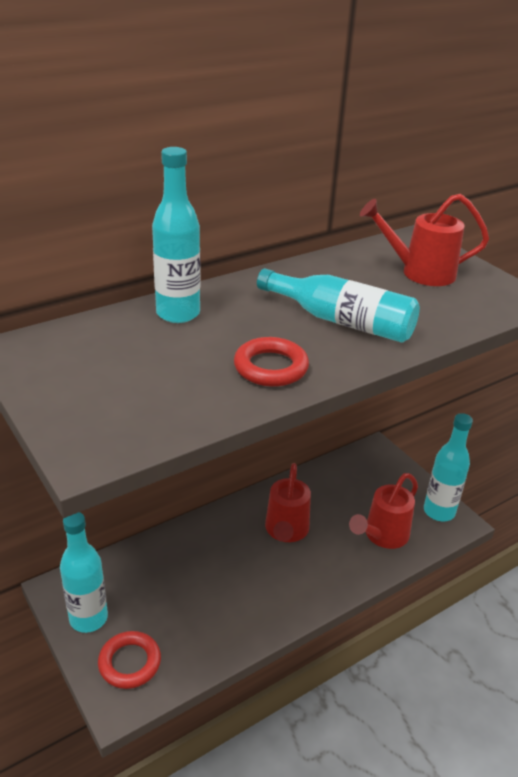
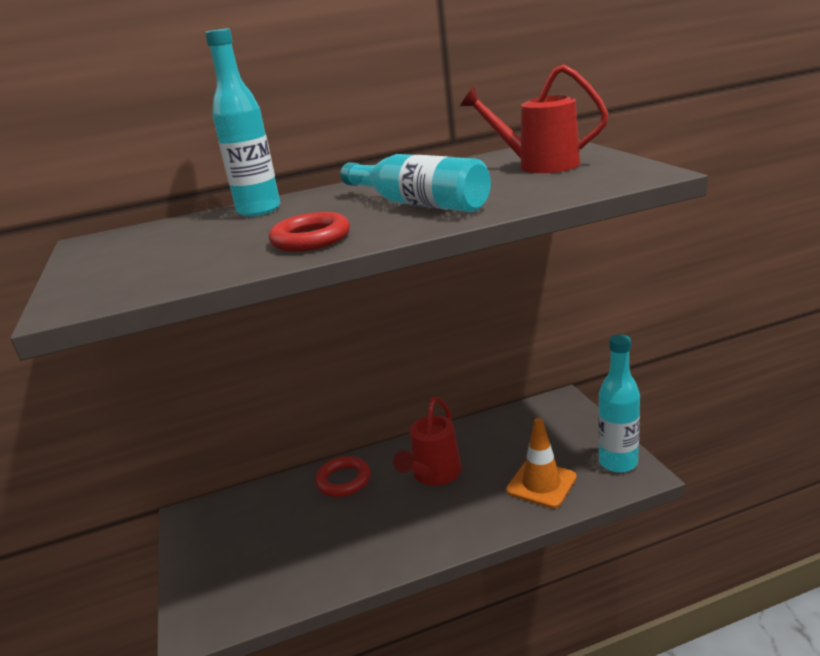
camera: 20 degrees right, 10 degrees down
(88, 618) = (203, 544): turquoise bottle -> none
(129, 663) = (222, 590): red ring -> red ring (343, 480)
(382, 535) = (541, 484): red watering can -> orange traffic cone

